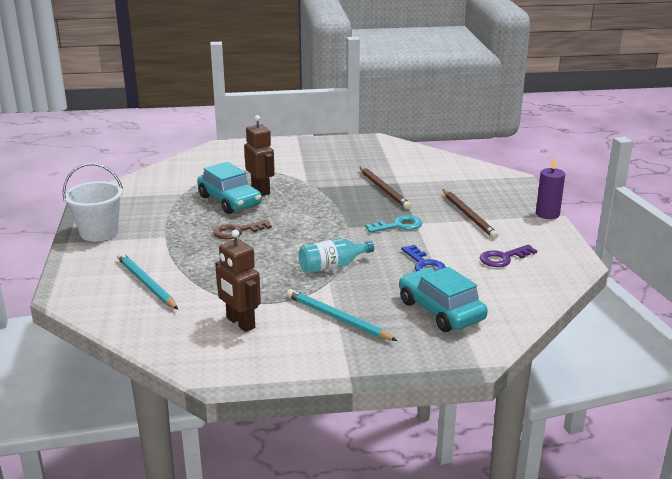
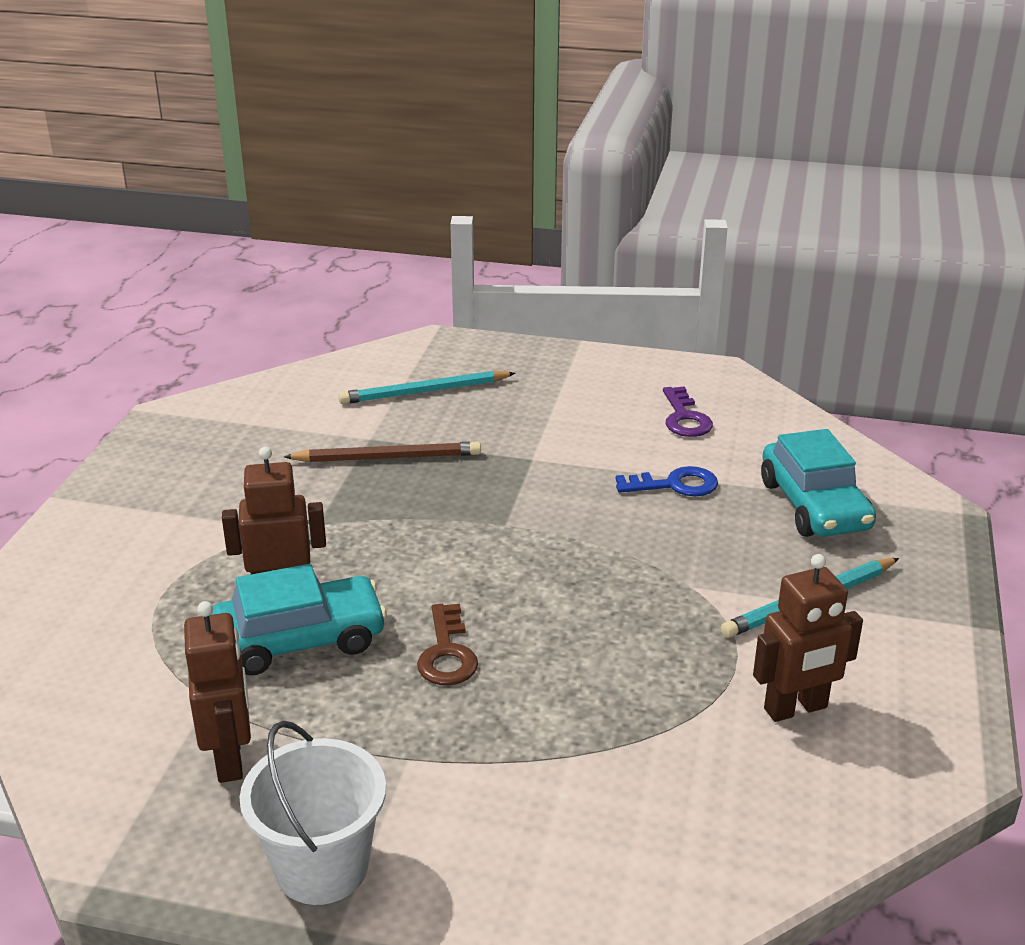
camera: 70 degrees left, 5 degrees up
(146, 283) = (605, 813): turquoise pencil -> turquoise pencil (424, 392)
(151, 204) = (230, 758): none -> brown robot
(332, 266) = (639, 571): turquoise bottle -> none
(398, 225) = (532, 476): turquoise key -> none
(440, 310) = (814, 505): turquoise car -> turquoise car turned 90 degrees counterclockwise
(469, 216) = (538, 409): brown pencil -> none
(547, 214) = (572, 350): purple candle -> none

